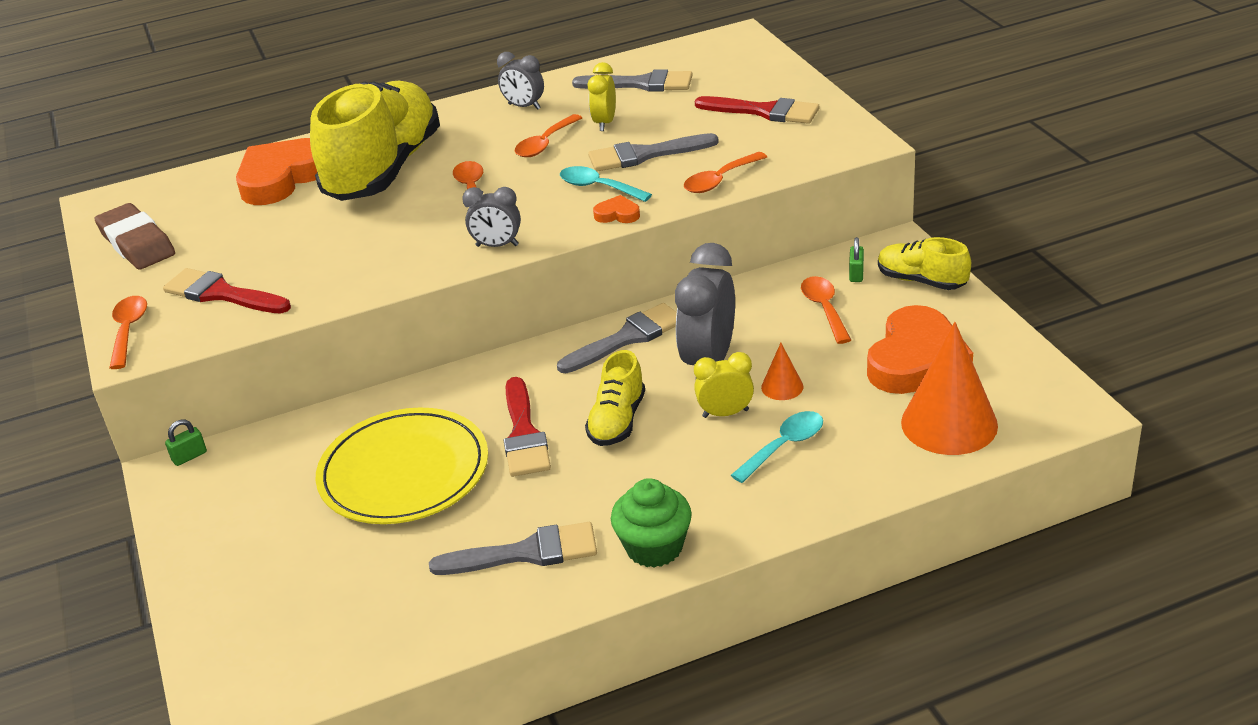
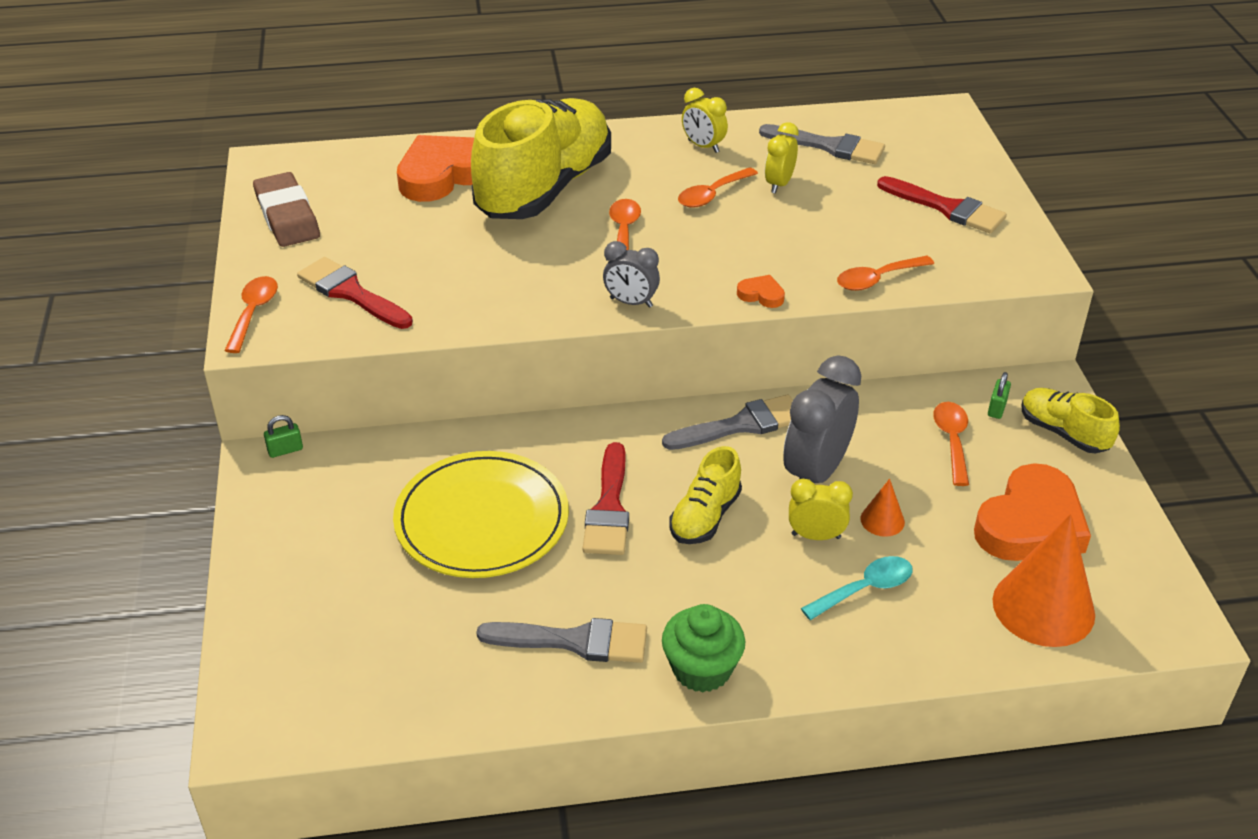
camera: 10 degrees right, 5 degrees up
(524, 106) = (703, 146): grey clock -> yellow clock
(598, 187) = (751, 259): turquoise spoon -> none
(644, 155) = (809, 231): grey brush -> none

